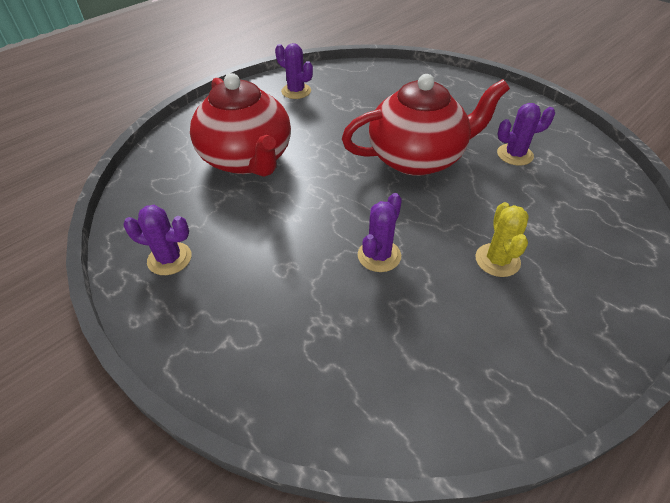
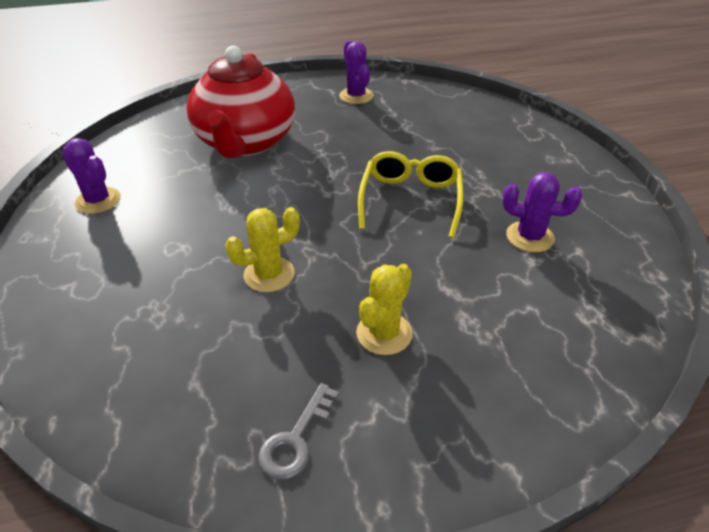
camera: 30 degrees right, 5 degrees down
(379, 255) = (269, 274): purple cactus -> yellow cactus
(417, 158) = (410, 199): red teapot -> yellow glasses
(519, 360) = (296, 439): none -> grey key

